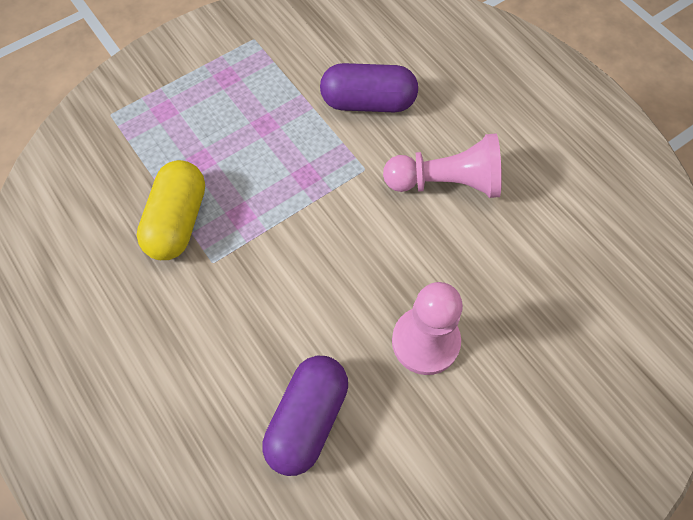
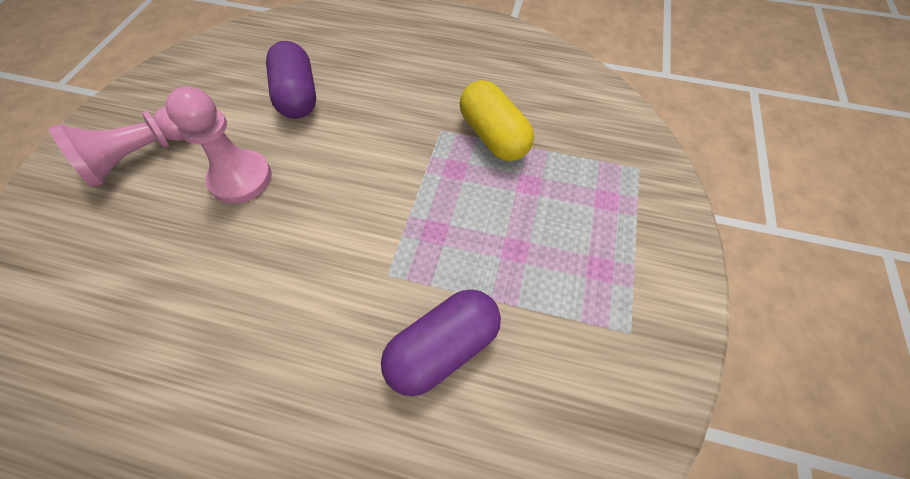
camera: 140 degrees right, 5 degrees down
(446, 182) = (297, 317): pink pawn -> pink pawn (140, 156)

